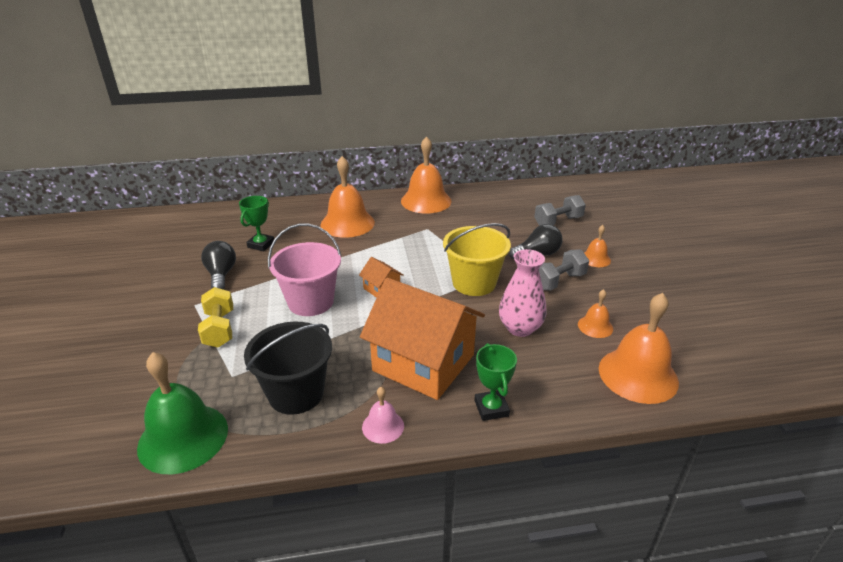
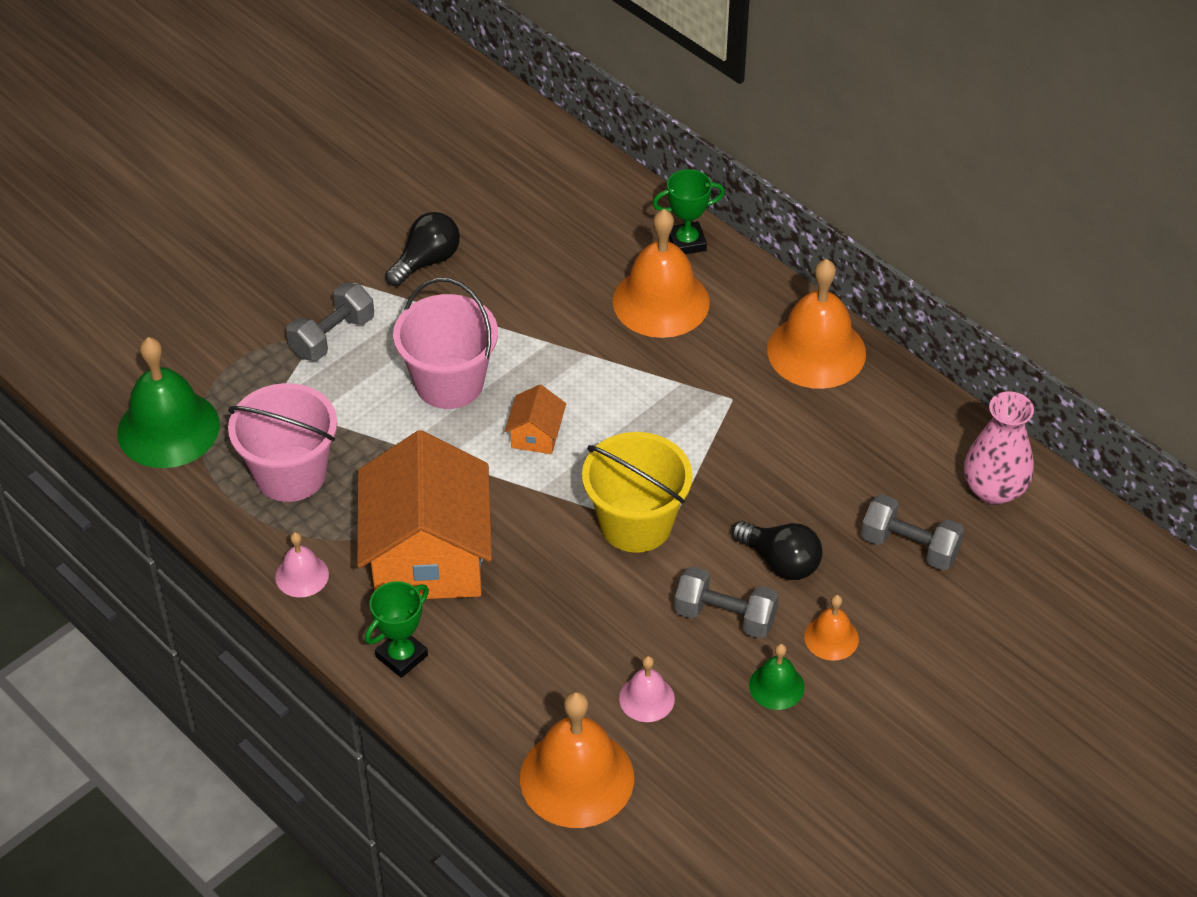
camera: 55 degrees right, 15 degrees up
(219, 329) = (332, 336): yellow dumbbell -> grey dumbbell
(261, 244) = (523, 250): green trophy -> green trophy (686, 242)
(296, 393) = (290, 474): black bucket -> pink bucket
(520, 328) = (574, 619): pink vase -> pink vase (994, 490)
(595, 326) = (646, 698): orange bell -> pink bell
(615, 284) = (776, 686): none -> green bell

